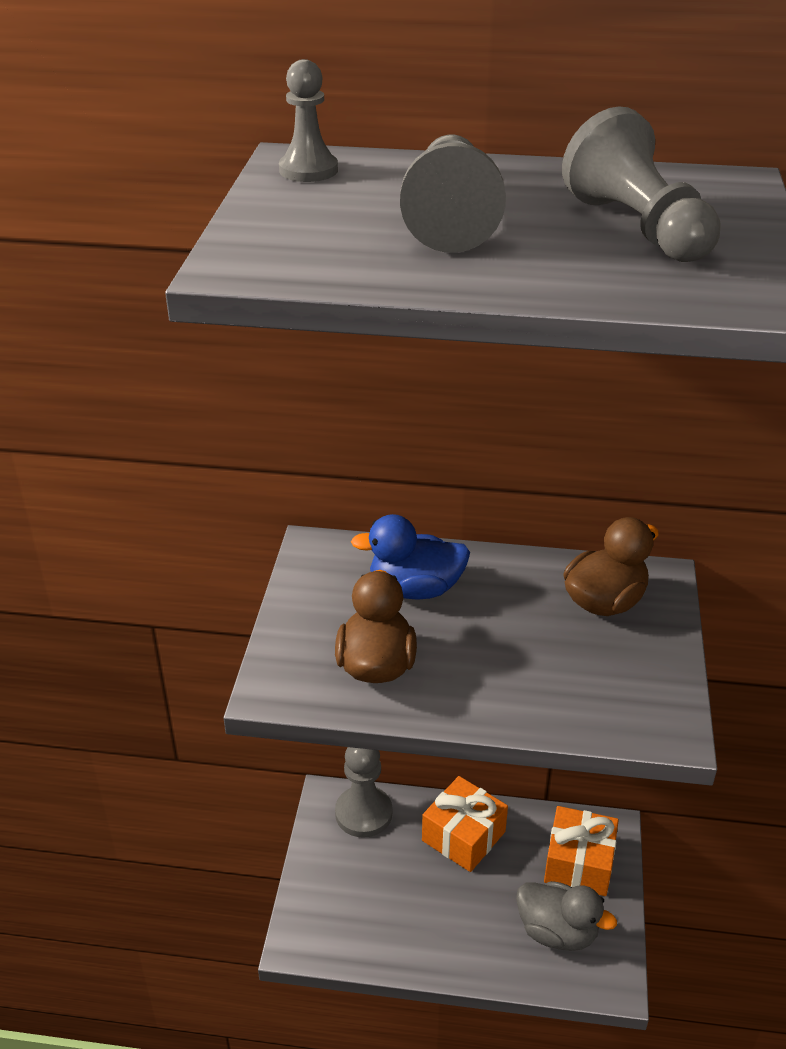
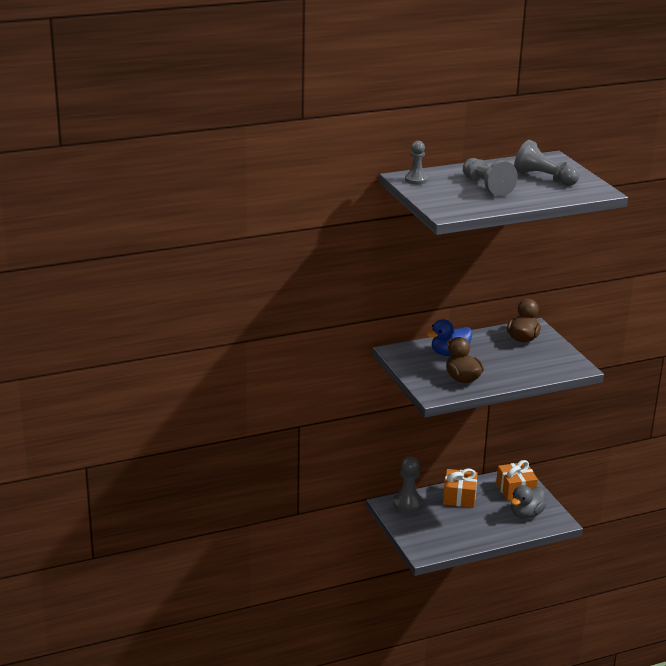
camera: 30 degrees left, 10 degrees down
(557, 931) = (526, 514): grey duck -> grey duck turned 135 degrees clockwise

